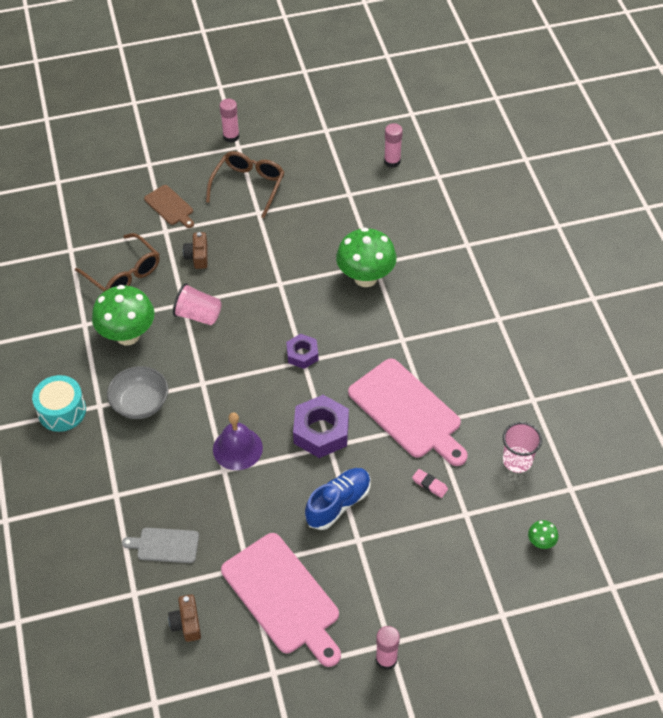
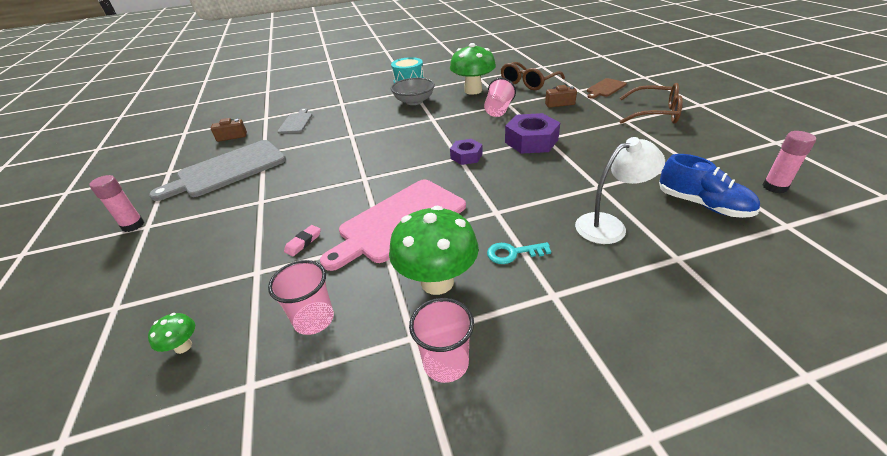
camera: 90 degrees right, 15 degrees down
(231, 136) = (709, 100): pink glue stick -> none
(237, 448) = (370, 138): purple bell -> none
(283, 597) = (228, 170): pink cutting board -> grey cutting board
(321, 431) = (380, 173): purple nut -> purple nut (531, 141)
(338, 504) = (302, 188): blue shoe -> blue shoe (702, 204)
(365, 278) = (575, 182): green mushroom -> green mushroom (437, 282)
(428, 270) = (609, 225): none -> white lamp
(455, 335) = (513, 253): none -> turquoise key
(552, 381) = (446, 363): none -> pink cup

